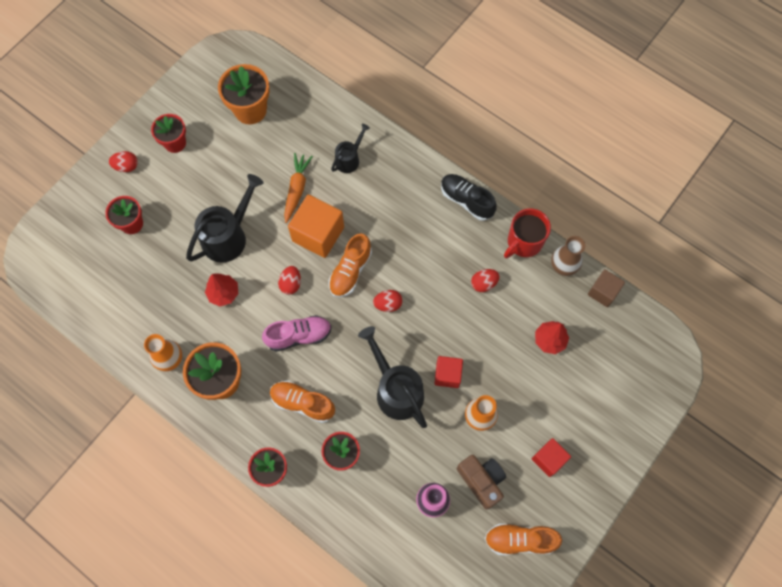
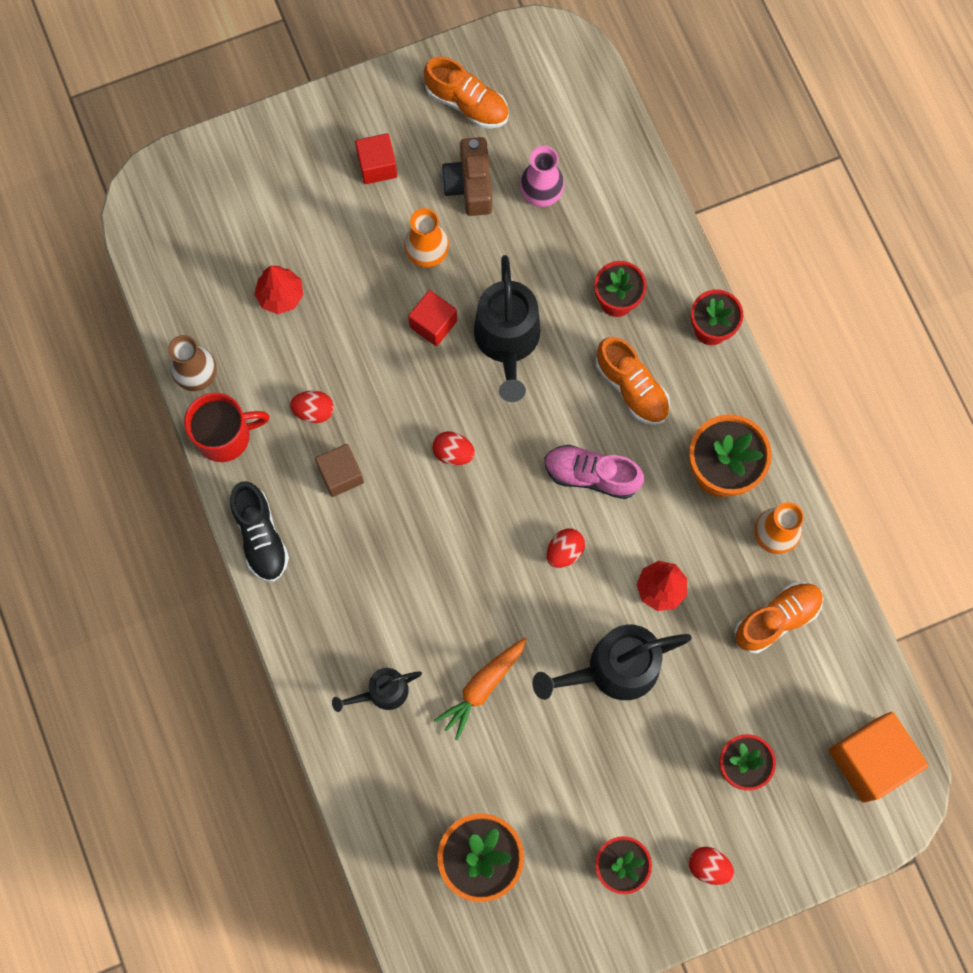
camera: 150 degrees left, 5 degrees up
(318, 234) = (489, 602): orange cube -> orange cube (870, 760)
(350, 271) = (476, 525): orange shoe -> orange shoe (776, 619)
(603, 292) = (172, 316): brown cube -> brown cube (341, 474)

